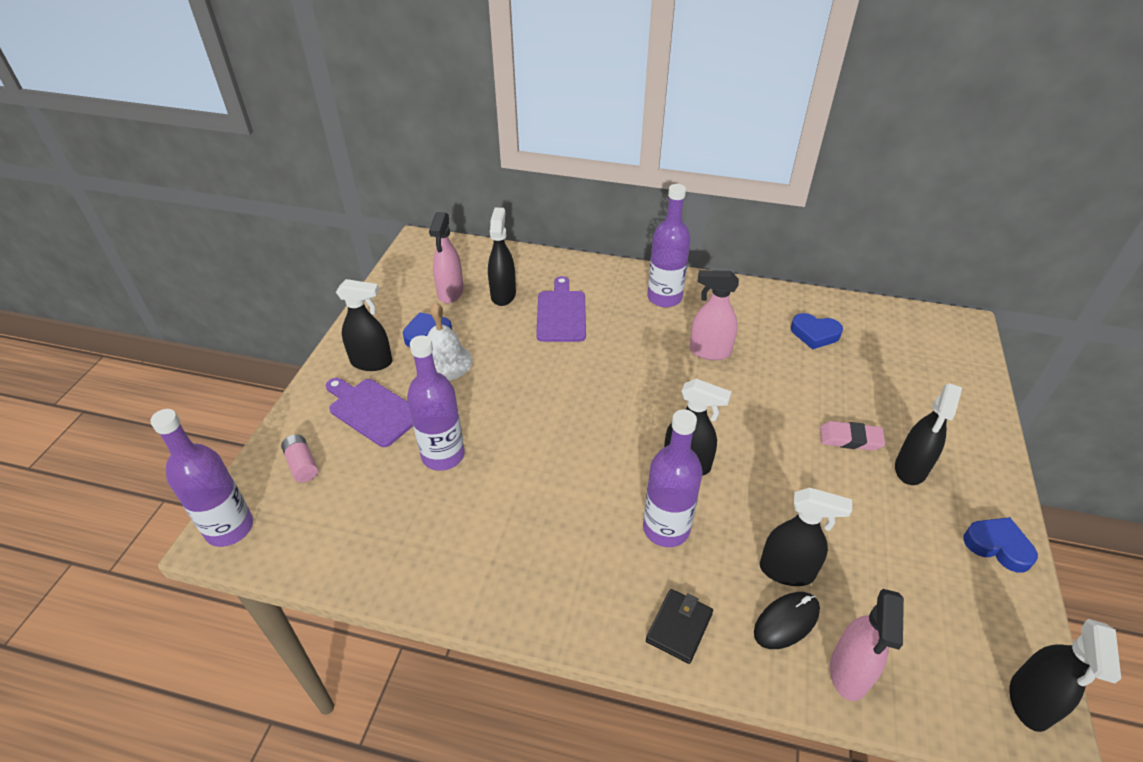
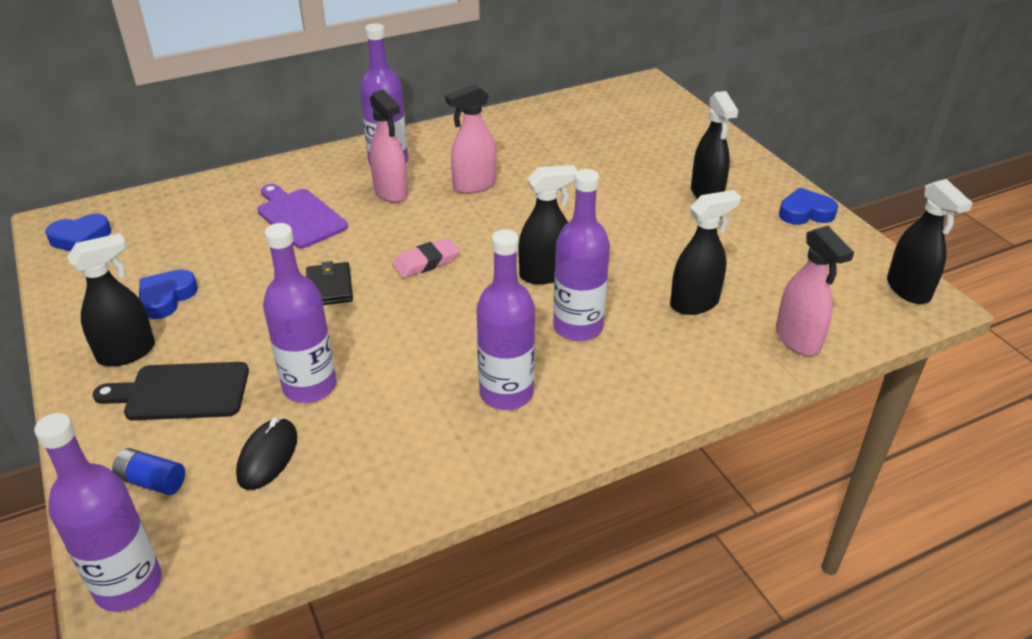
camera: 40 degrees left, 5 degrees down
(302, 465) = (152, 481): pink battery -> blue battery
(372, 410) = (181, 392): purple cutting board -> black cutting board
(445, 362) = (217, 311): white bell -> none
(450, 293) = (151, 251): pink spray bottle -> pink spray bottle (391, 192)
(503, 295) = (216, 227): black spray bottle -> none
(558, 550) = (506, 393): none -> purple bottle
(679, 627) = (660, 385): black wallet -> black wallet (329, 287)
(786, 622) = (728, 335): black mouse -> black mouse (268, 456)
(814, 334) = (546, 136): blue heart -> blue heart (80, 238)
(850, 439) = (647, 195): pink eraser -> pink eraser (426, 262)

